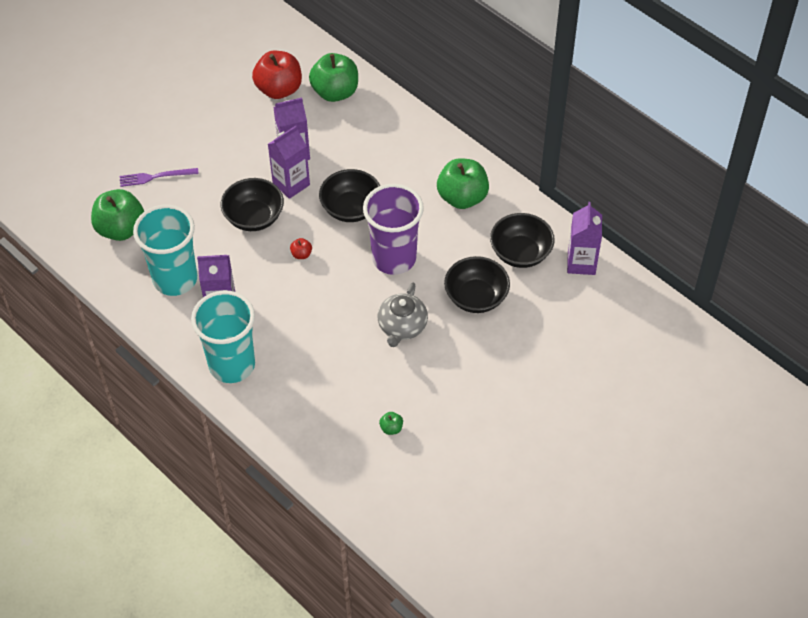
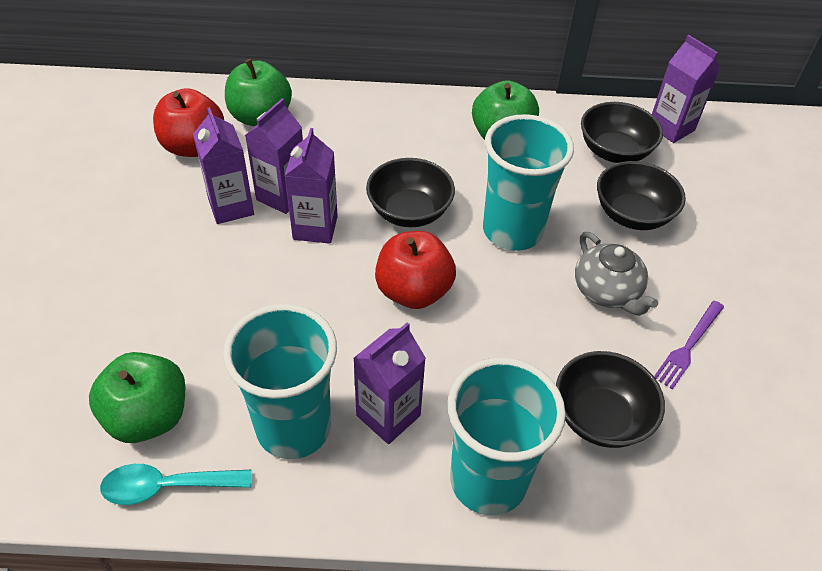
camera: 45 degrees left, 5 degrees down
(100, 265) = (167, 487): none -> turquoise spoon
(155, 177) = (133, 322): purple fork -> purple fork (688, 346)
(254, 217) = (312, 288): black bowl -> black bowl (600, 417)
(261, 142) = (231, 207): none -> purple carton
(301, 254) = (413, 291): red apple -> red apple, size x2.42
(391, 428) = (740, 407): green apple -> none
(394, 258) = (512, 231): purple cup -> turquoise cup

